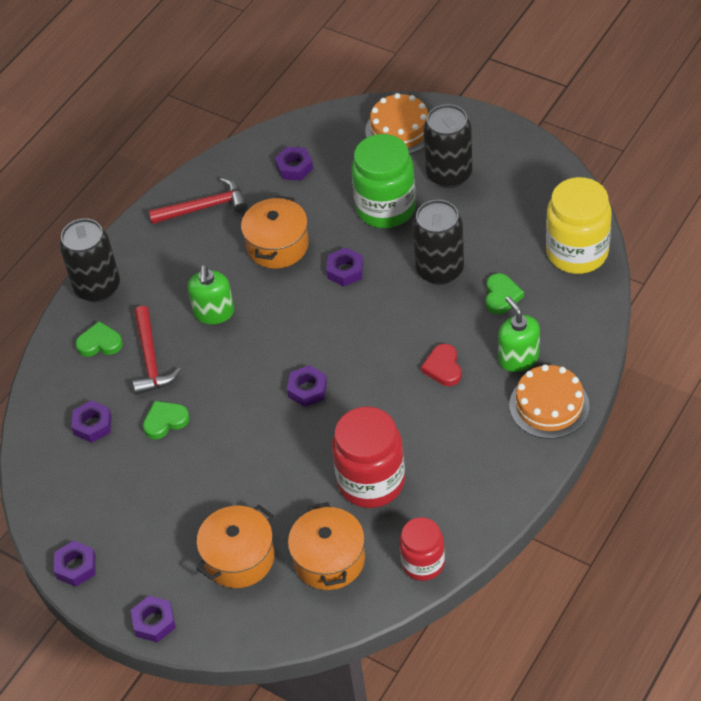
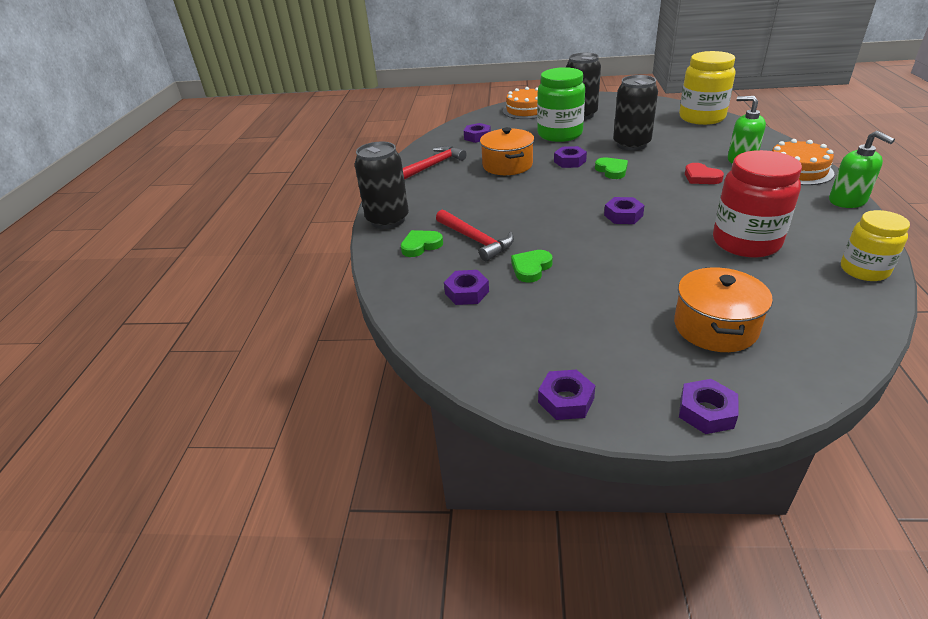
camera: 30 degrees left, 15 degrees down
(214, 312) = (499, 204): green soap dispenser -> green soap dispenser (847, 201)
(329, 560) = (791, 297): orange pot -> none
(423, 563) = (864, 270): red jar -> yellow jar
(501, 296) = (686, 142): green heart -> green heart (612, 170)

